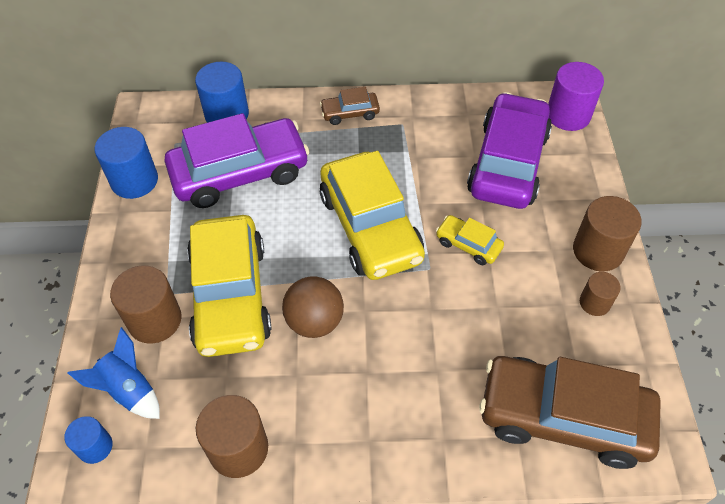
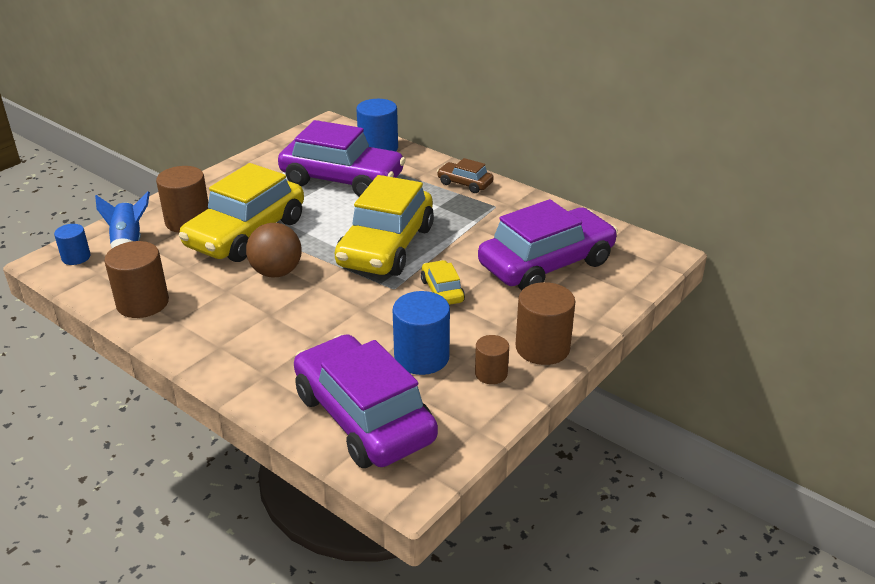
camera: 40 degrees right, 20 degrees down
(134, 181) = (274, 154): blue cylinder -> blue cylinder (421, 357)
(563, 418) = (363, 417): brown car -> purple car
(568, 115) = (646, 262): purple cylinder -> none

